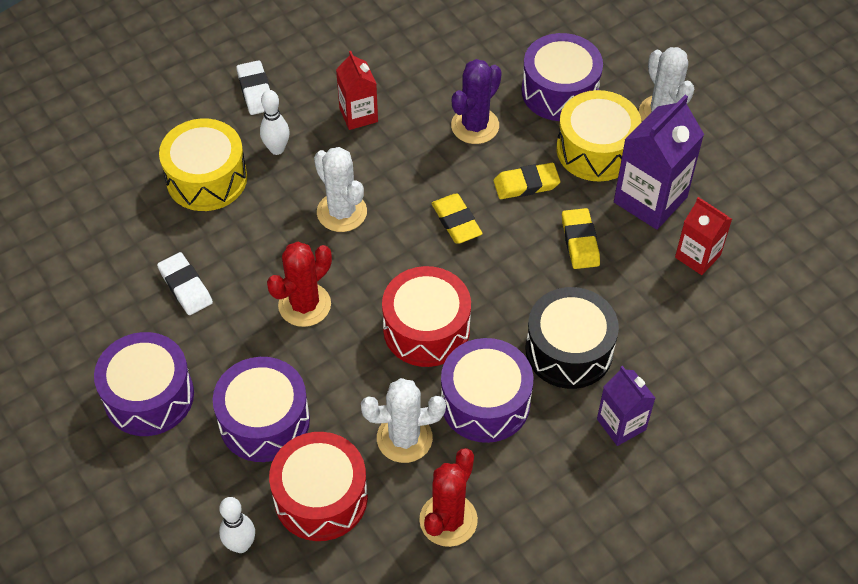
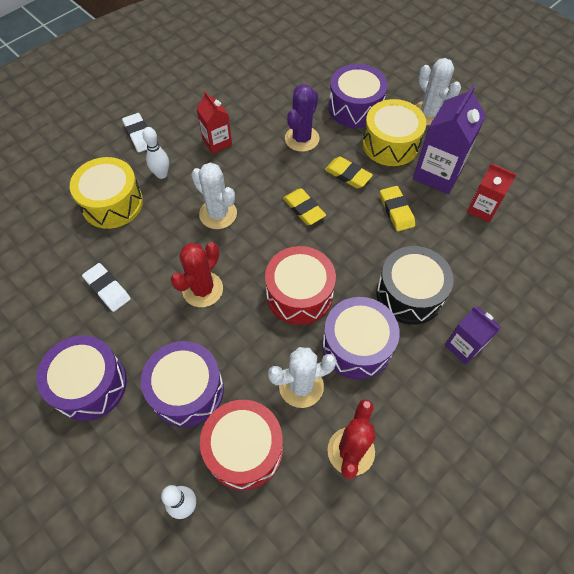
camera: 10 degrees left, 5 degrees up
(526, 184) = (348, 175): yellow eraser -> yellow eraser turned 60 degrees clockwise

